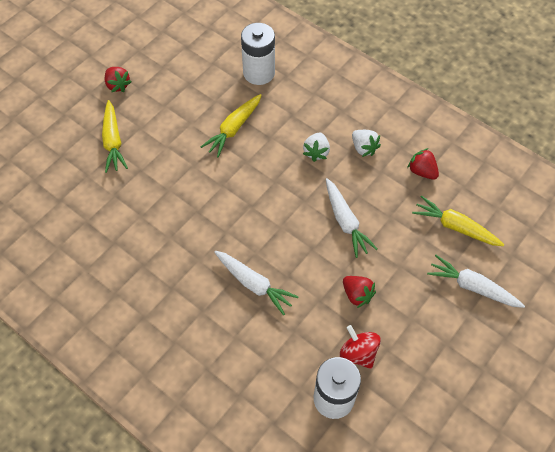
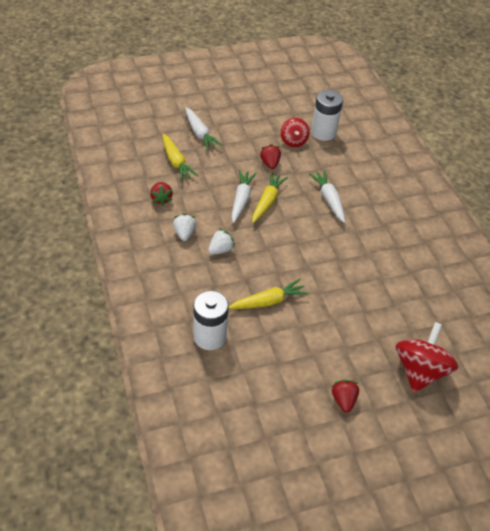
camera: 150 degrees left, 10 degrees down
(63, 143) = (419, 370): none -> red spinning top
(113, 141) = (374, 347): yellow carrot -> yellow carrot (267, 201)

